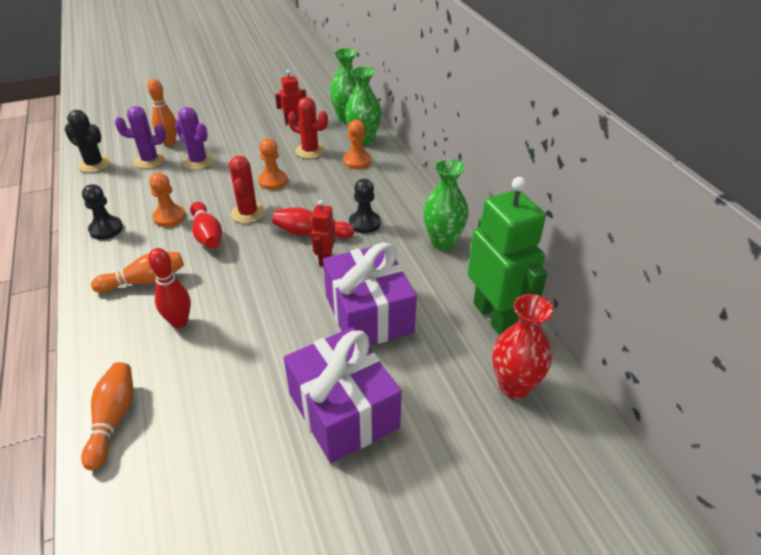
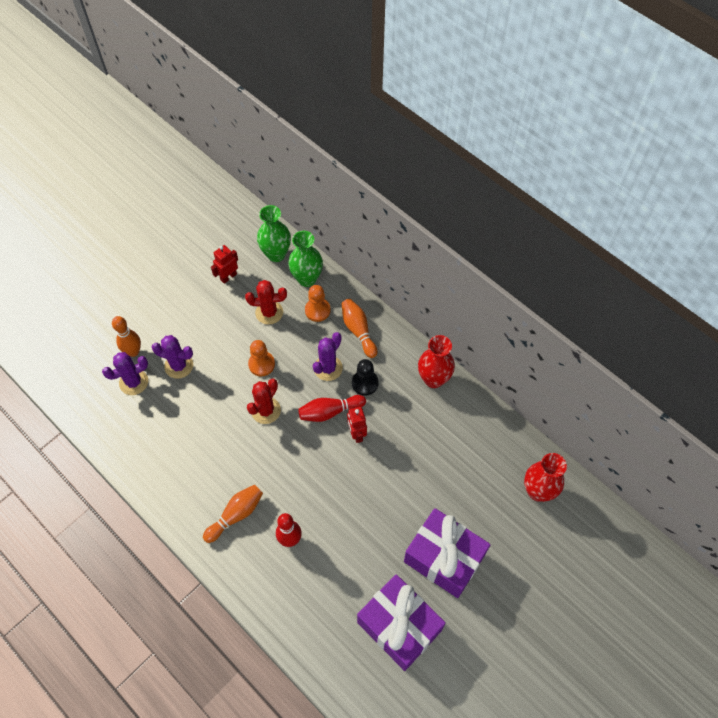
camera: 25 degrees left, 20 degrees up
(94, 164) = (86, 408): black cactus -> none
(106, 229) = (161, 477): black pawn -> none
(113, 419) = (304, 633): orange bowling pin -> orange bowling pin (358, 331)
(169, 217) = (204, 442): orange pawn -> none
(207, 234) = (249, 447): red bowling pin -> none
(248, 213) = (266, 410): red cactus -> red cactus turned 60 degrees clockwise
(335, 202) = (328, 368): none -> purple cactus
(369, 314) = (417, 472): purple gift -> purple gift (399, 626)
(443, 242) = (433, 379): green vase -> red vase
(495, 316) = (502, 437): green robot -> none

